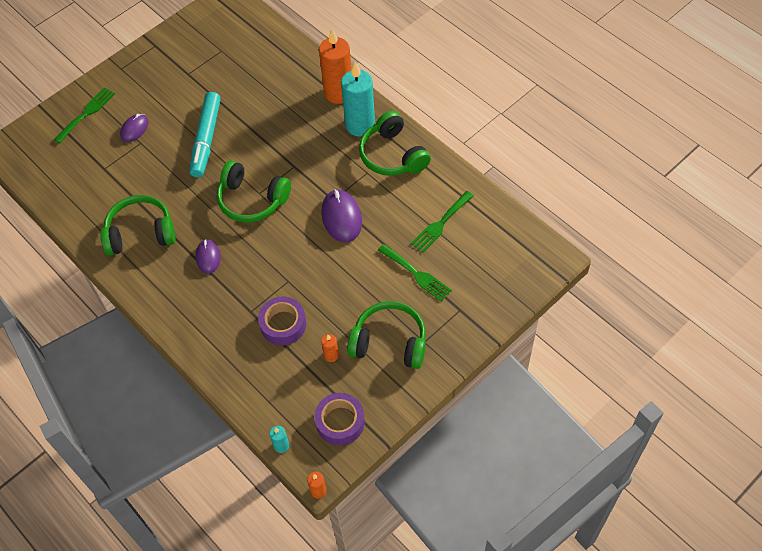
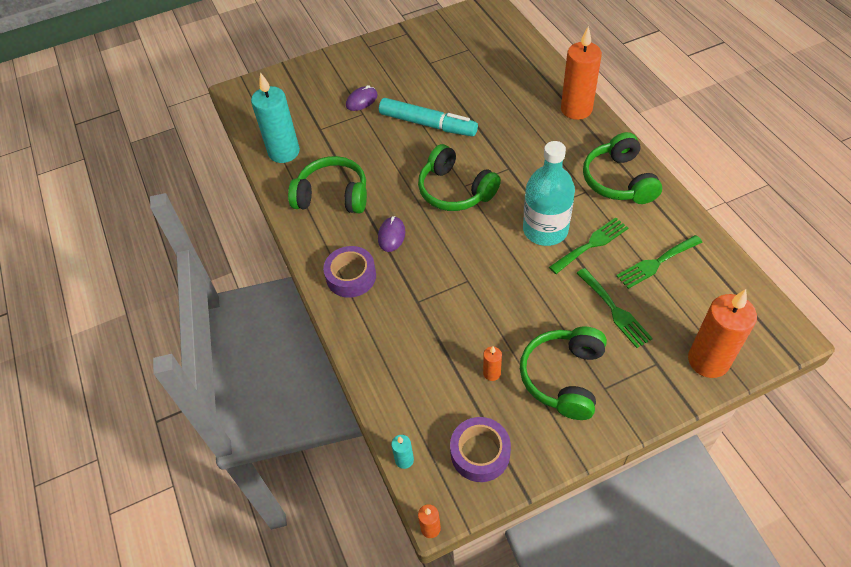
camera: 20 degrees right, 5 degrees down
(87, 113) = (322, 78): green fork -> green fork (591, 244)
(206, 139) = (428, 124): turquoise marker -> turquoise marker turned 90 degrees counterclockwise
(283, 324) = (448, 325): purple tape -> purple tape (351, 276)
(341, 217) = (545, 230): purple mouse -> turquoise bottle
(360, 125) = (591, 144): turquoise candle -> turquoise candle (284, 152)
(389, 342) = (563, 377): green headphones -> green headphones turned 105 degrees counterclockwise
(498, 296) = (708, 361): none -> orange candle

